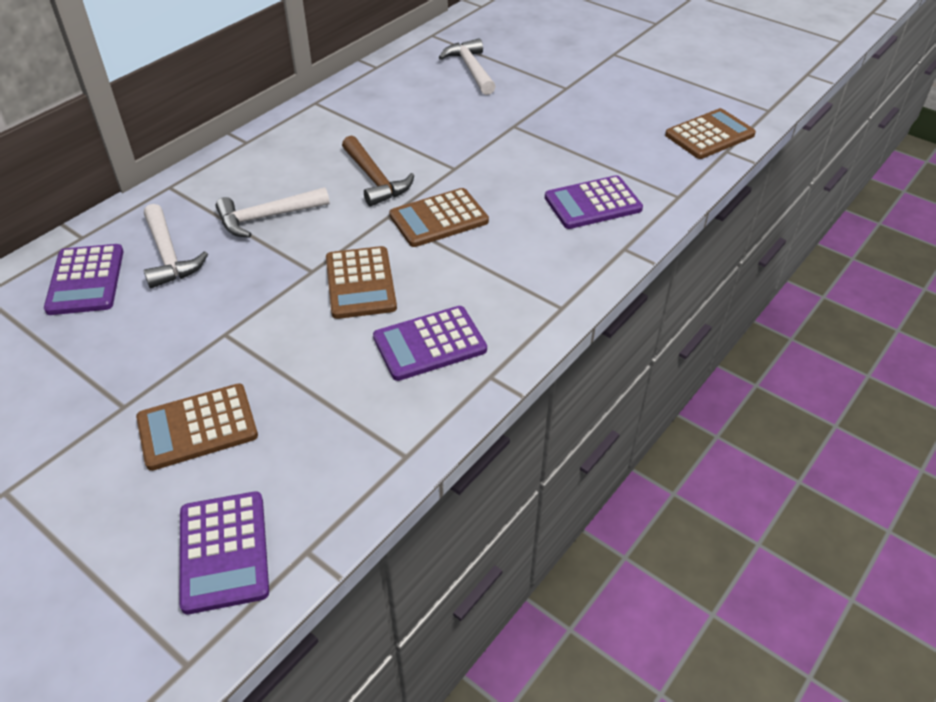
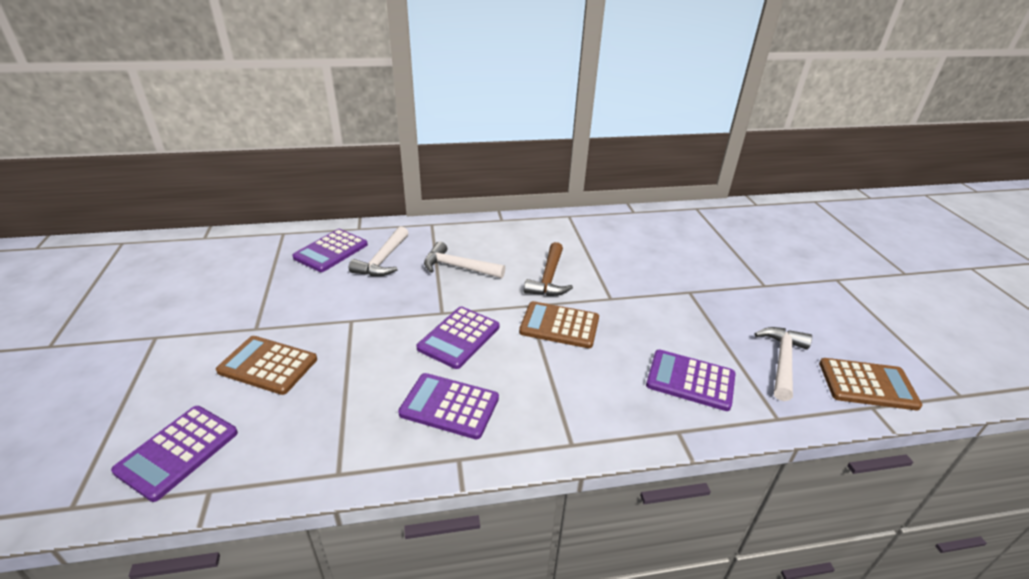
camera: 40 degrees right, 10 degrees down
(360, 283) = (459, 337): brown calculator -> purple calculator
(470, 69) = (700, 240): white hammer -> white hammer (782, 361)

